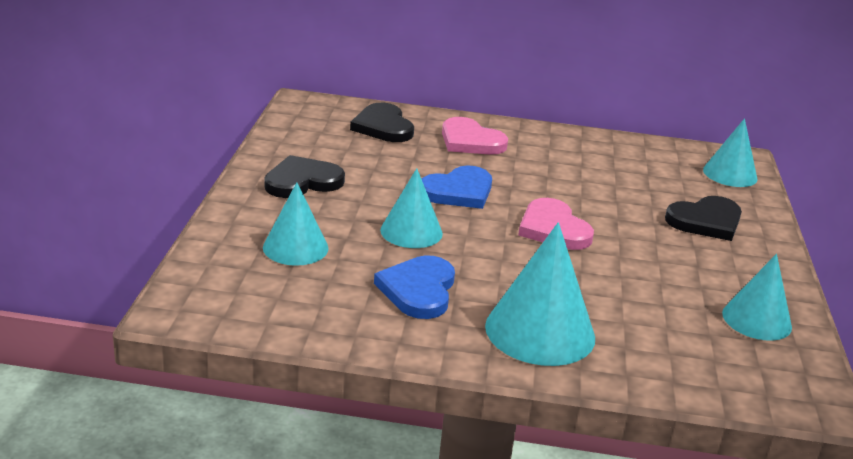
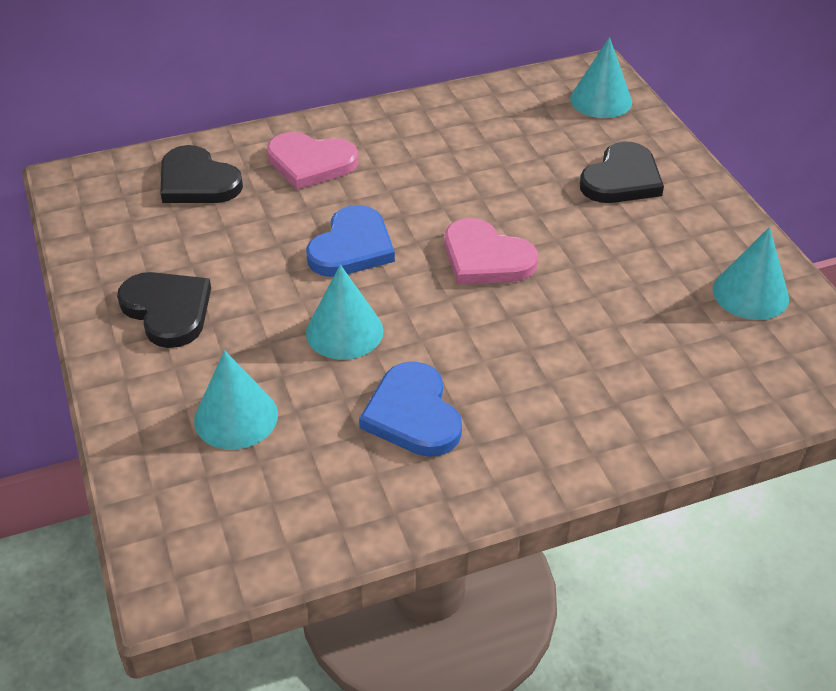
camera: 25 degrees left, 15 degrees up
(302, 181) = (167, 310): black heart -> black heart turned 105 degrees clockwise
(540, 331) = (570, 411): turquoise cone -> none

